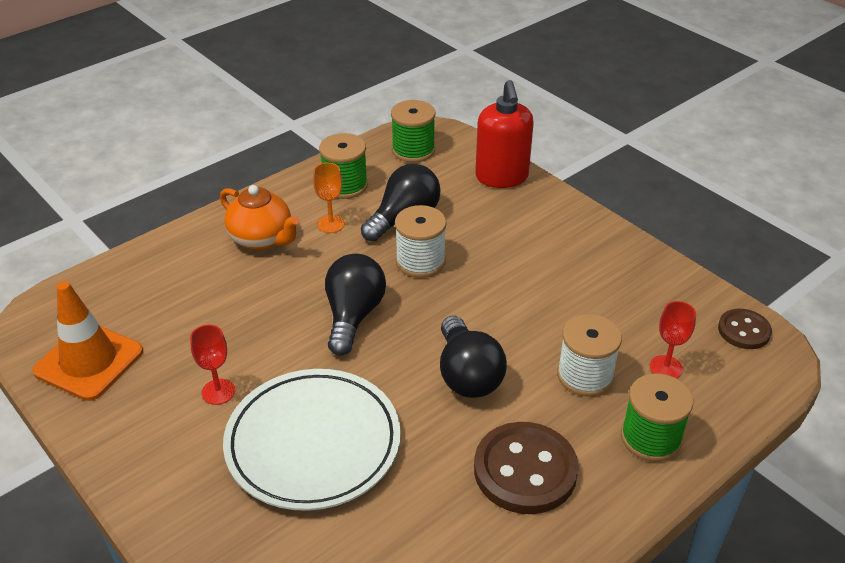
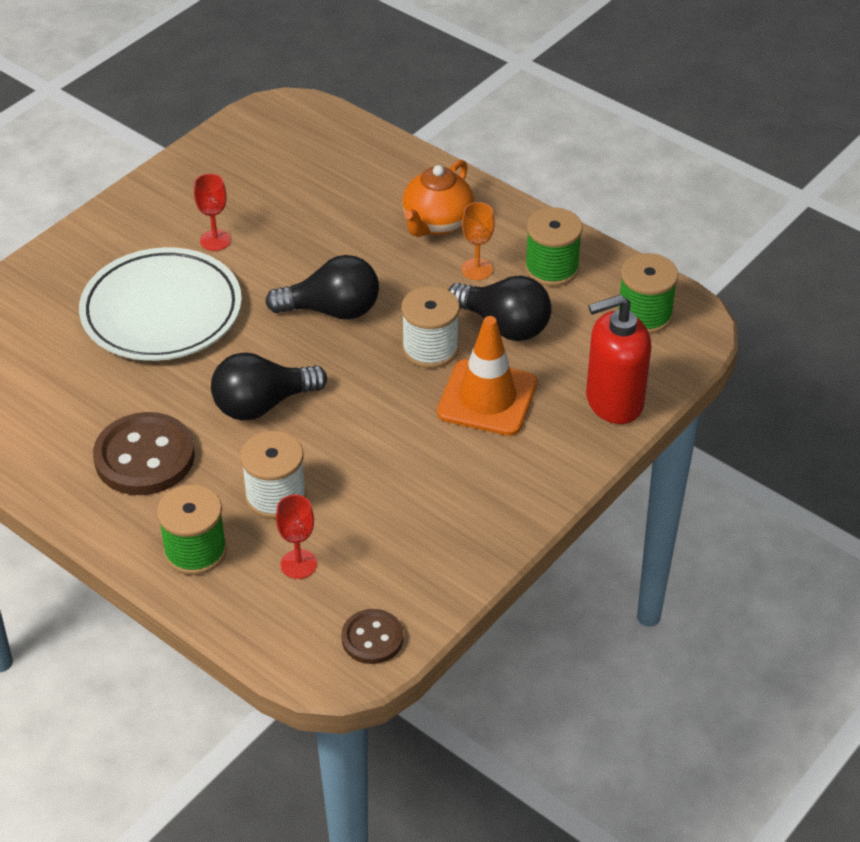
camera: 80 degrees right, 5 degrees up
(89, 361) = (240, 154): orange traffic cone -> orange traffic cone (487, 398)

